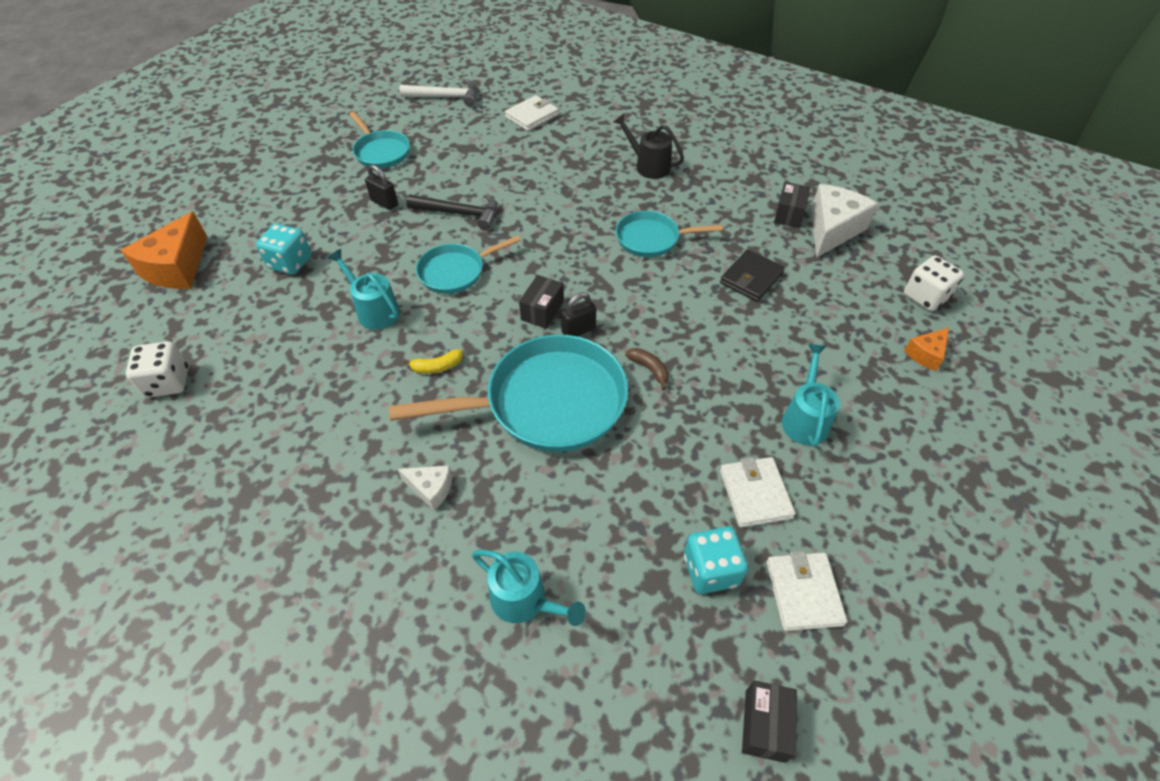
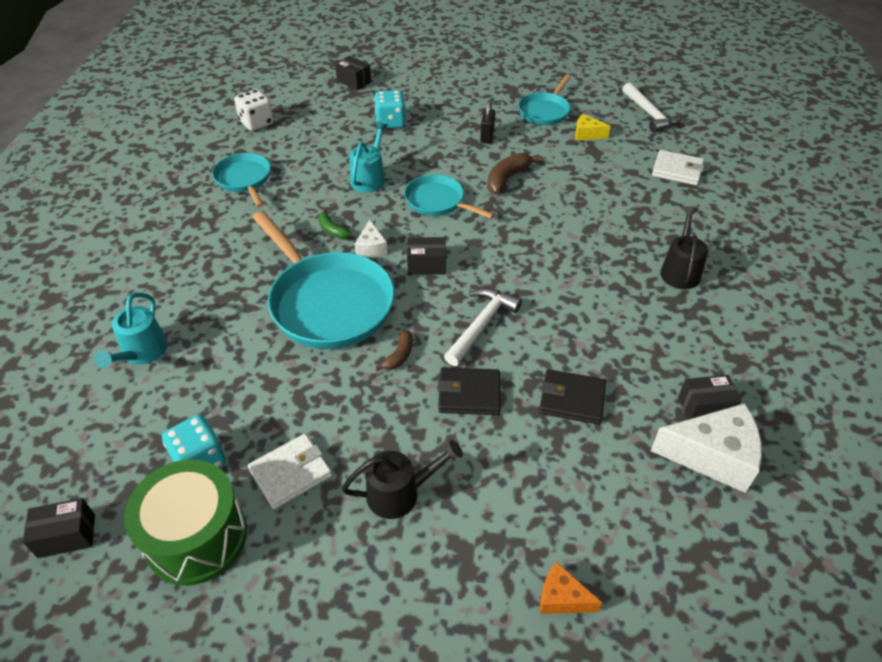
camera: 65 degrees right, 5 degrees down
(177, 268) = (354, 81): orange cheese -> black box
(431, 489) = (219, 270): white cheese -> white cheese (371, 248)
(437, 367) = (332, 230): yellow banana -> green banana
(440, 142) = (587, 134): none -> yellow cheese
(460, 214) = (507, 178): black hammer -> brown banana
(578, 330) = (418, 295): black padlock -> none
(642, 301) = (481, 325): none -> white hammer
(652, 239) = (571, 306): turquoise pan -> turquoise pan (244, 180)
(717, 337) = (469, 394): none -> black wallet
(803, 593) = (196, 537): white wallet -> green drum
(805, 418) = (400, 493): turquoise watering can -> black watering can
(925, 297) = (665, 581): white dice -> none

